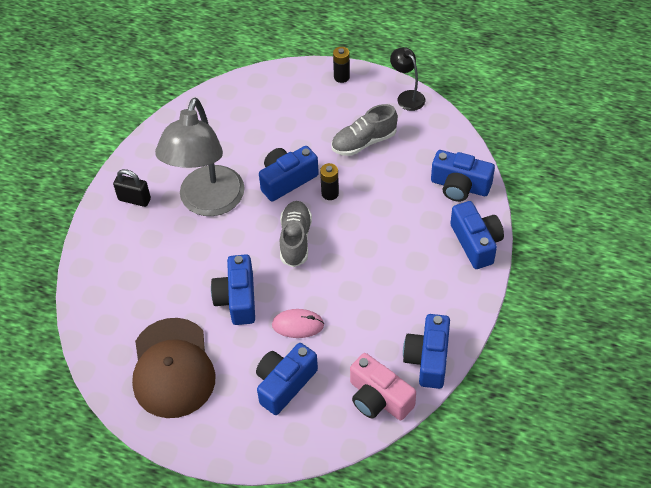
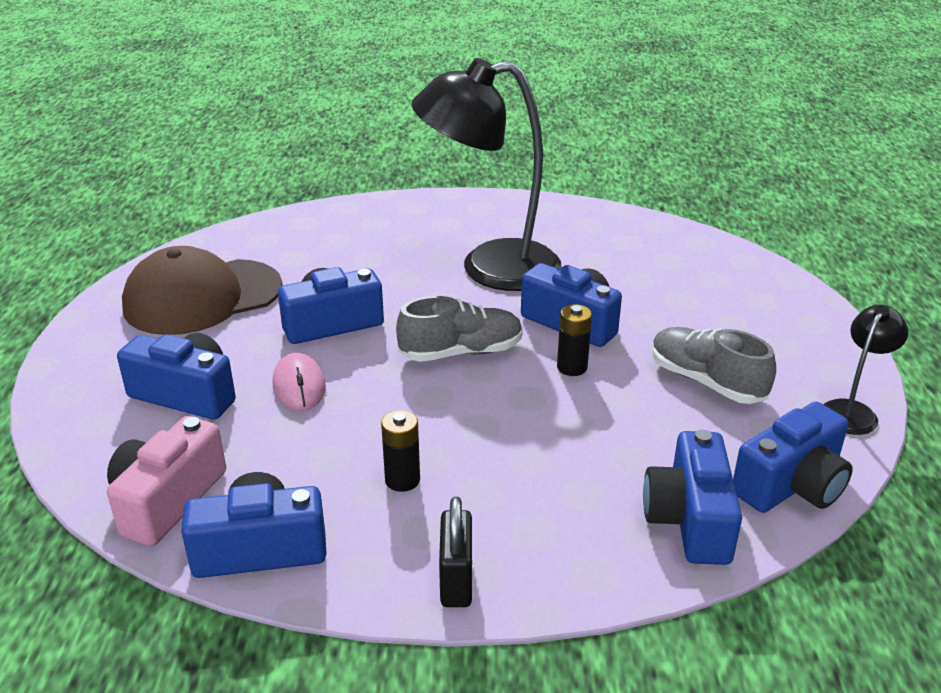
camera: 70 degrees right, 20 degrees down
(134, 199) = (465, 217): black padlock -> black padlock (456, 581)
(208, 203) = (490, 268): grey lamp -> black lamp
(341, 77) = (826, 332): black battery -> black battery (402, 480)
(476, 243) = (561, 569): blue camera -> blue camera (792, 485)

